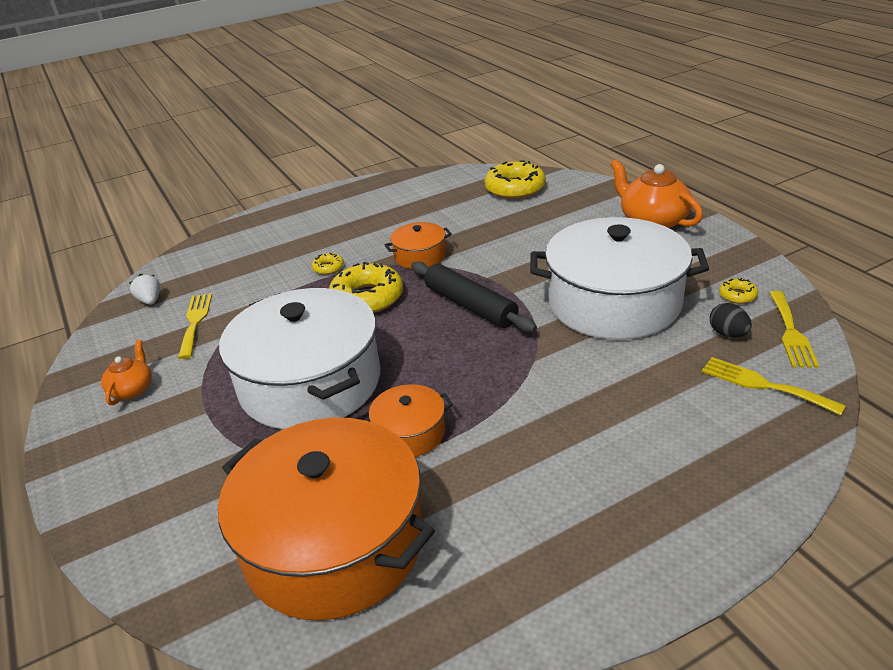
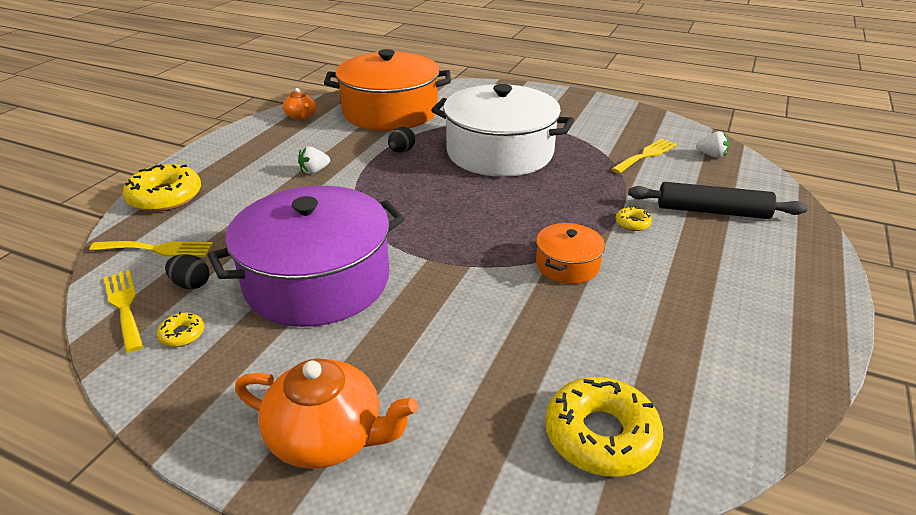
camera: 140 degrees right, 0 degrees up
(132, 389) = (601, 119): orange teapot -> orange teapot (301, 116)
(195, 322) = (646, 155): yellow fork -> yellow fork turned 90 degrees counterclockwise
(367, 298) = (551, 210): yellow donut -> yellow donut (165, 197)
(410, 433) = (401, 151): orange pot -> black egg
(470, 306) = (453, 233): black rolling pin -> black rolling pin (712, 211)
(542, 441) = (314, 171): none -> white strawberry
(614, 303) = (317, 280): white pot -> purple pot

